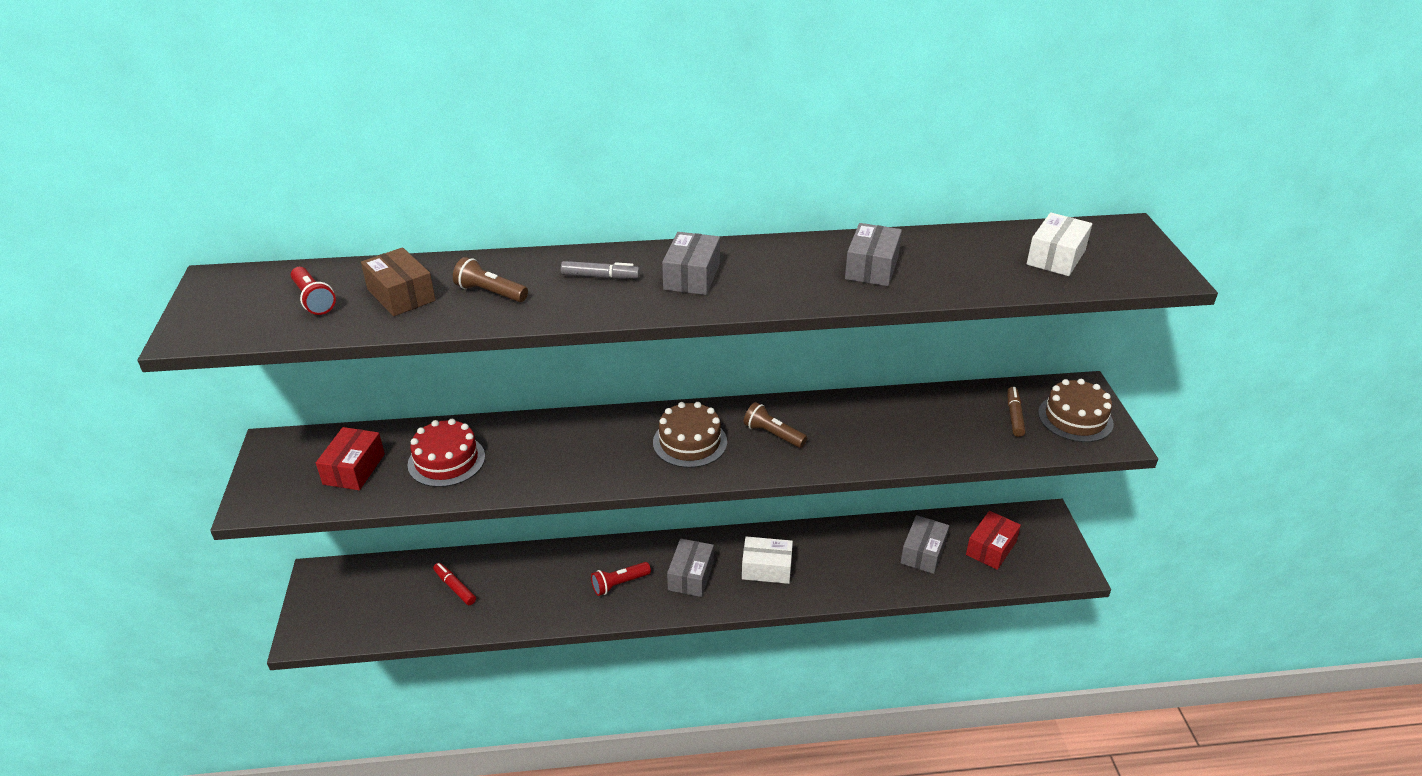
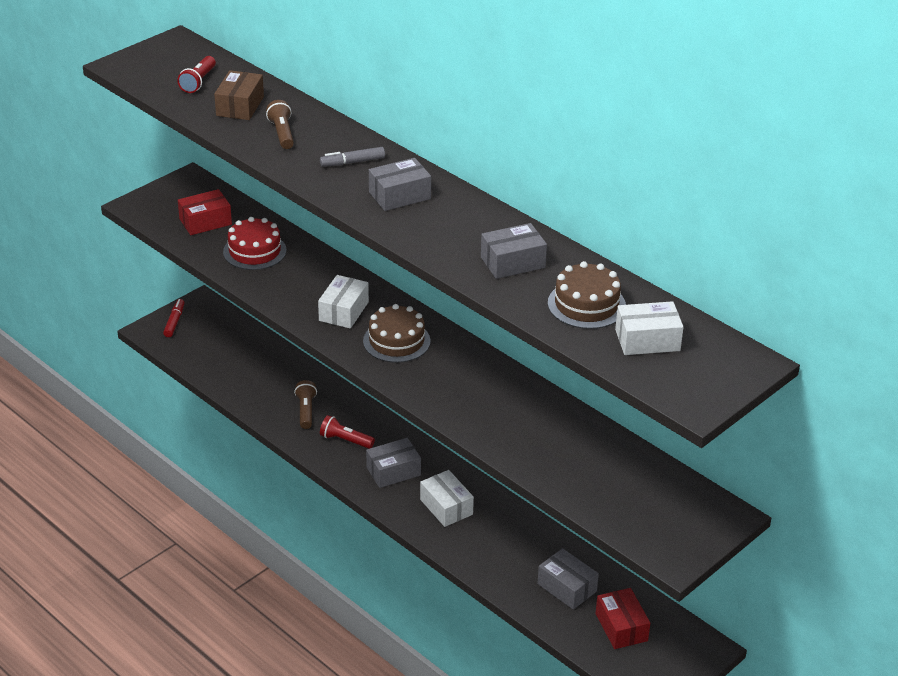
camera: 50 degrees right, 0 degrees up
(455, 587) = (257, 367): red marker -> red marker (174, 322)
(600, 277) = (352, 162): grey marker -> grey marker turned 105 degrees clockwise
(609, 451) = (344, 311): none -> white box
(772, 434) = (453, 375): brown flashlight -> brown flashlight (306, 411)
(923, 552) = (567, 587): grey box -> grey box turned 60 degrees clockwise
(991, 548) = (621, 627): red box -> red box turned 75 degrees clockwise
(1014, 416) = (634, 489): brown marker -> none
(1075, 418) = (676, 525): brown cake -> brown cake (586, 304)

